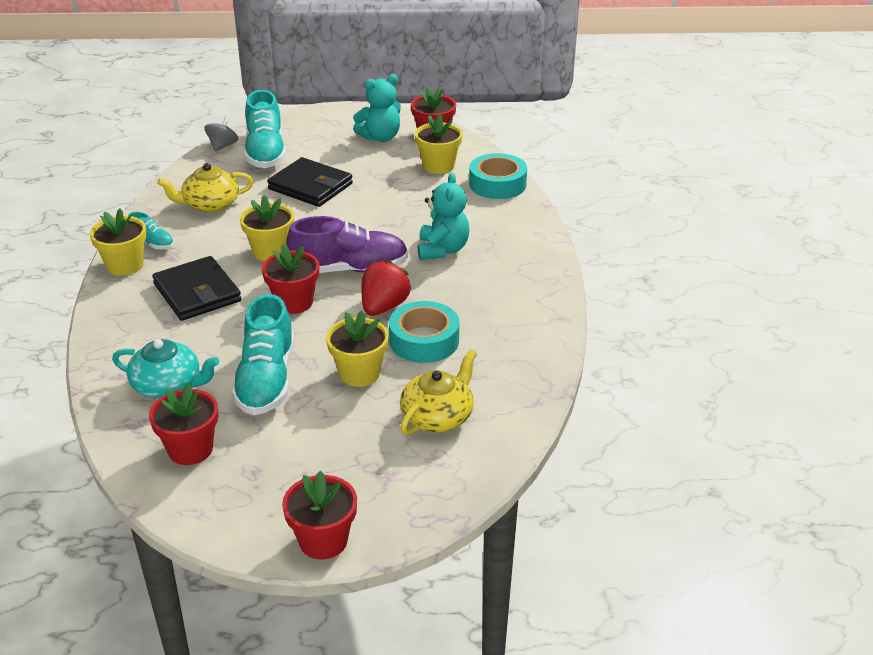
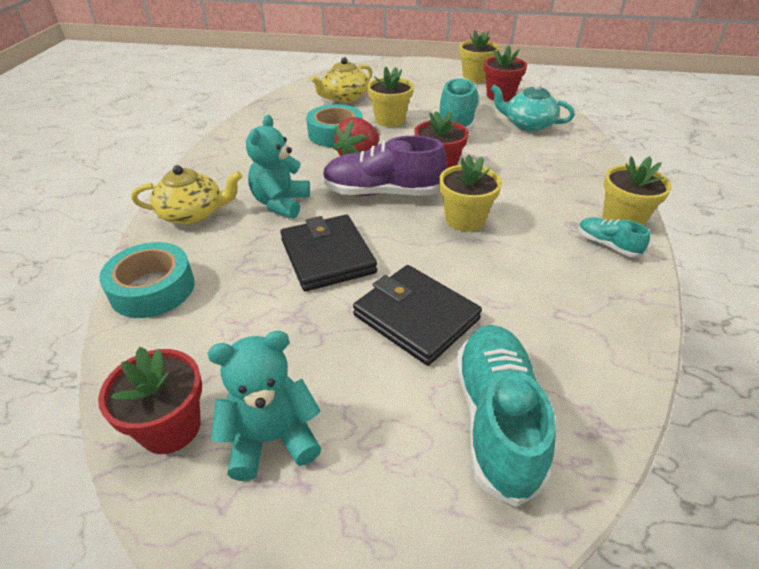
camera: 170 degrees left, 5 degrees up
(197, 293) = (531, 185): black wallet -> black wallet (328, 256)
(210, 204) = (558, 299): yellow teapot -> yellow teapot (192, 213)
(222, 146) = (587, 456): grey spinning top -> none
(323, 541) = (421, 64): red flower pot -> none
(438, 166) = (210, 338): yellow flower pot -> yellow flower pot (475, 77)

